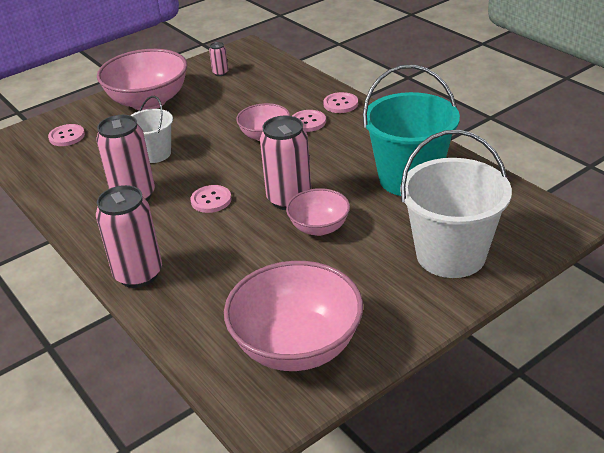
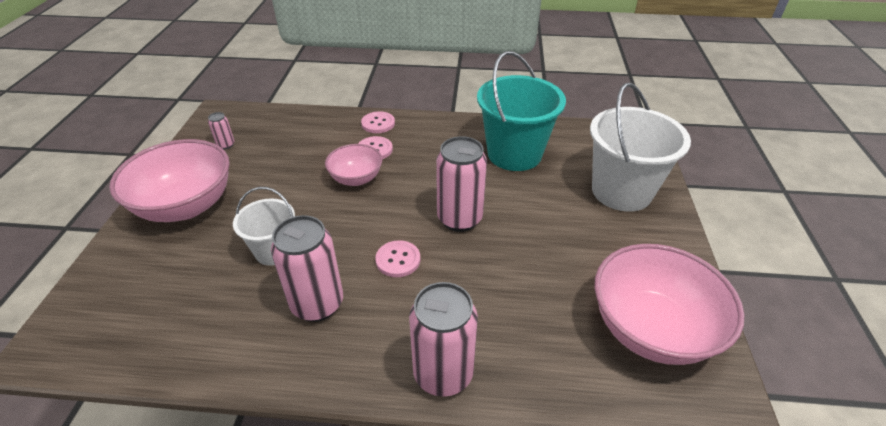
camera: 50 degrees left, 5 degrees up
(67, 136) = (134, 292): pink button -> none
(319, 227) = (516, 227): pink bowl -> none

